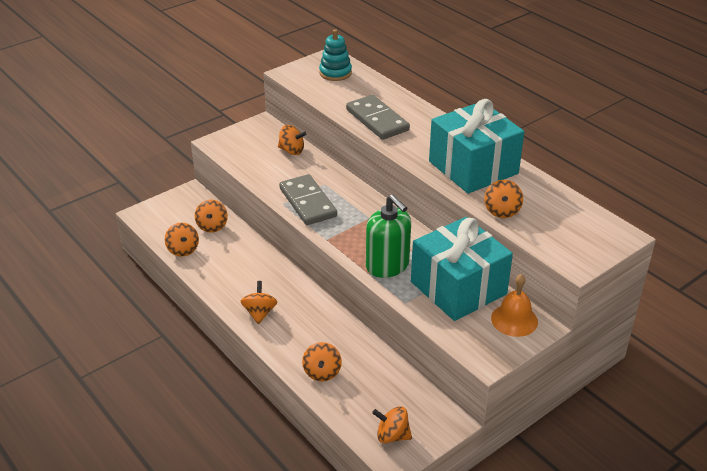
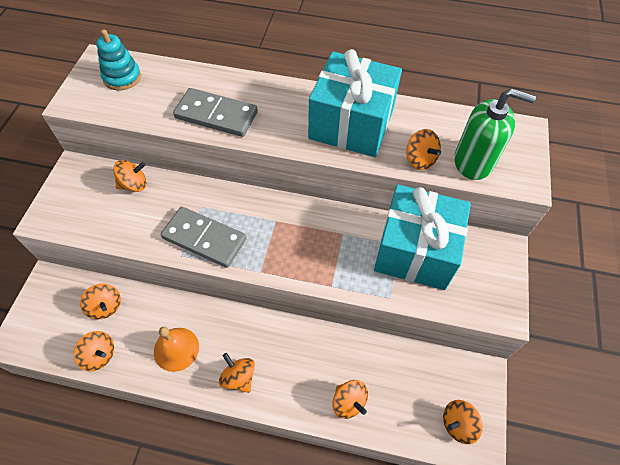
camera: 40 degrees left, 20 degrees up
(387, 265) = (339, 266): green soap dispenser -> green soap dispenser (473, 162)
(514, 320) = (483, 255): orange bell -> orange bell (176, 349)

